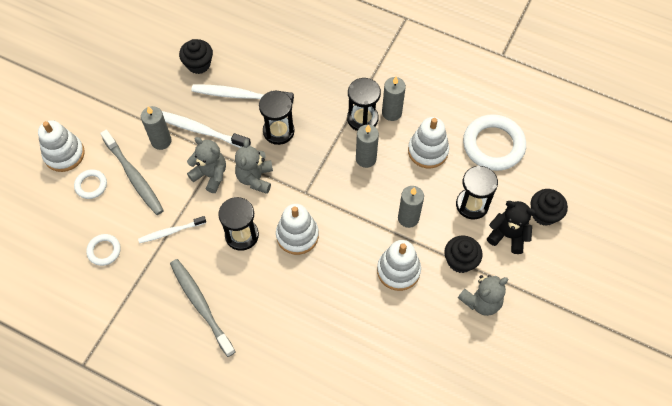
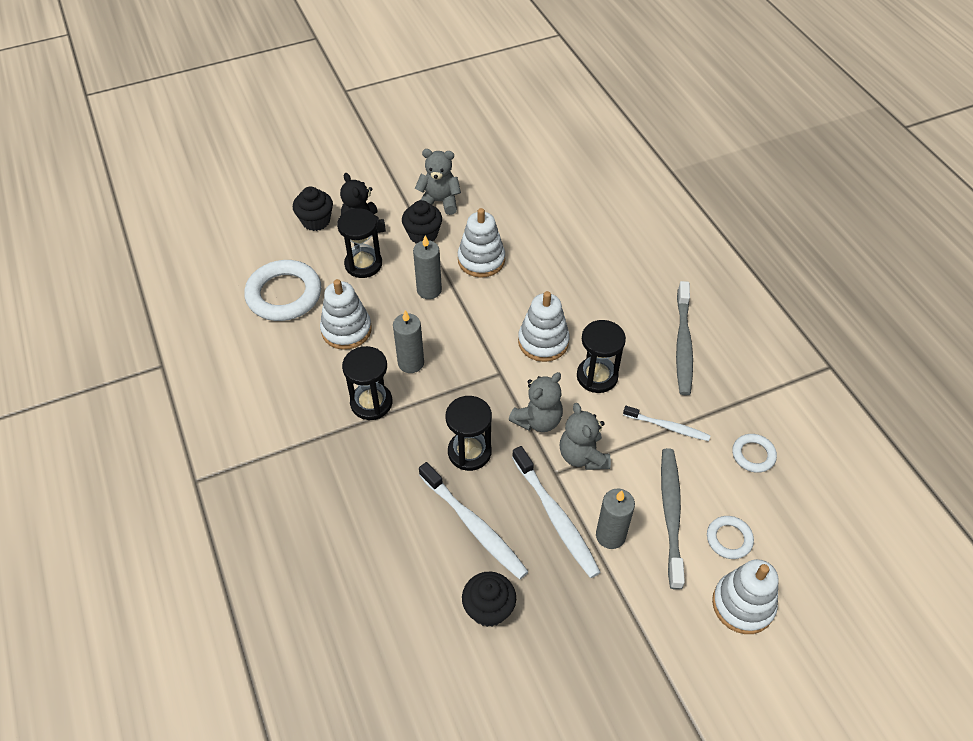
camera: 140 degrees left, 10 degrees down
(391, 112) = (336, 388): grey candle -> none

